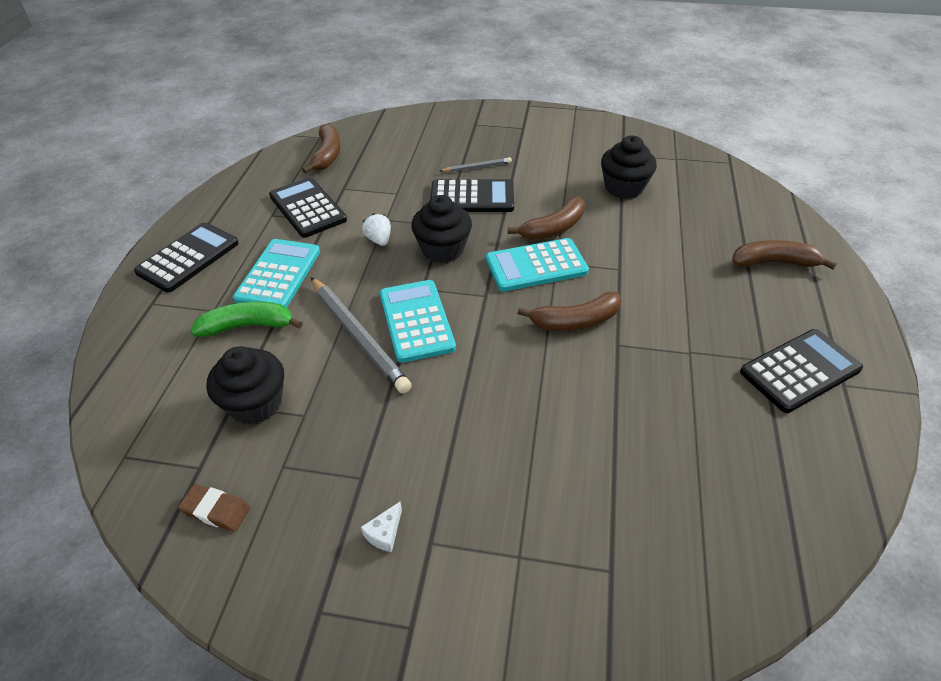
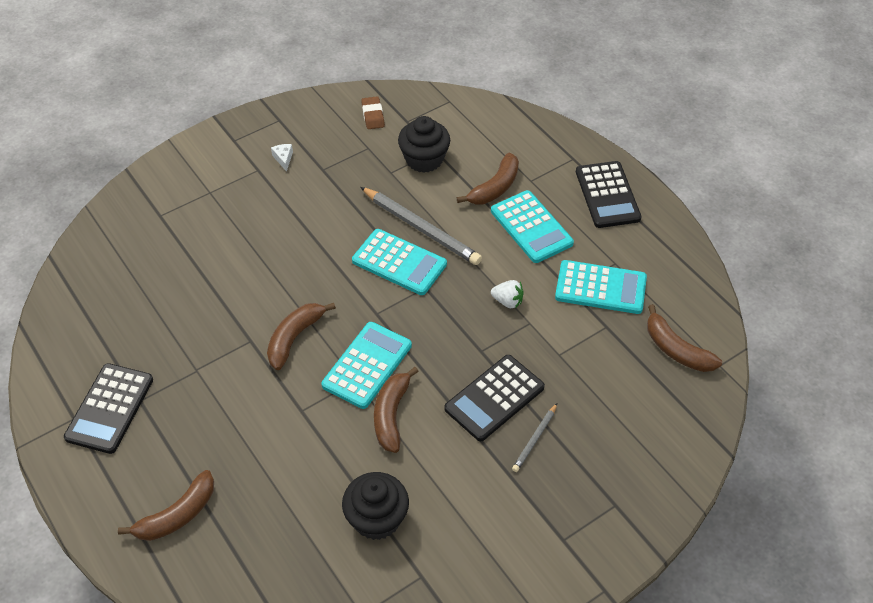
camera: 135 degrees right, 5 degrees up
(216, 510) = (373, 115): brown eraser -> brown eraser turned 75 degrees counterclockwise
(248, 326) = (495, 188): green banana -> brown banana
(307, 208) = (600, 288): black calculator -> turquoise calculator
(358, 336) = (421, 228): grey pencil -> grey pencil turned 150 degrees counterclockwise
(443, 249) = (452, 328): black cupcake -> none

